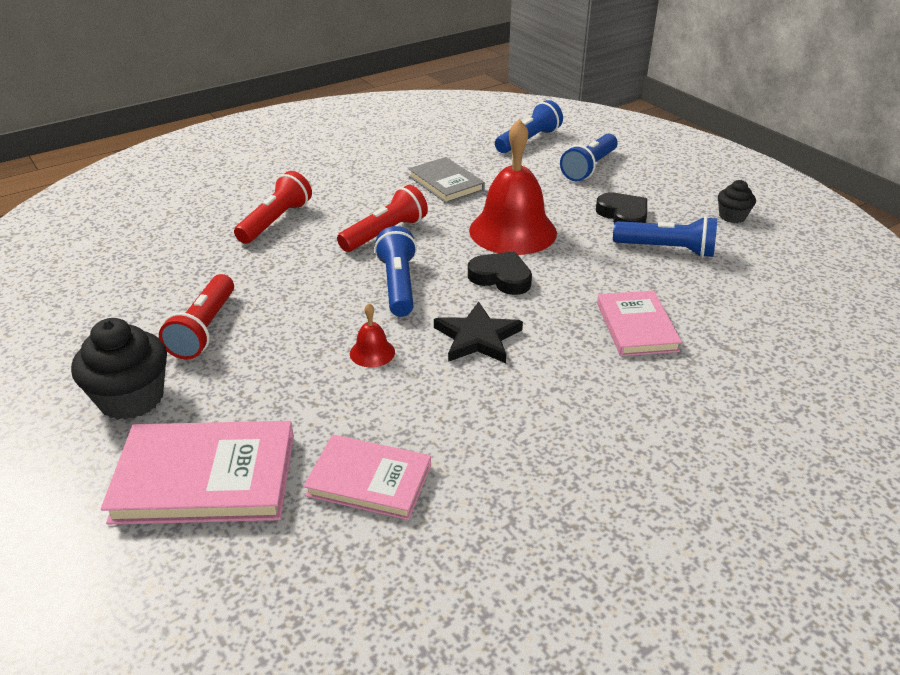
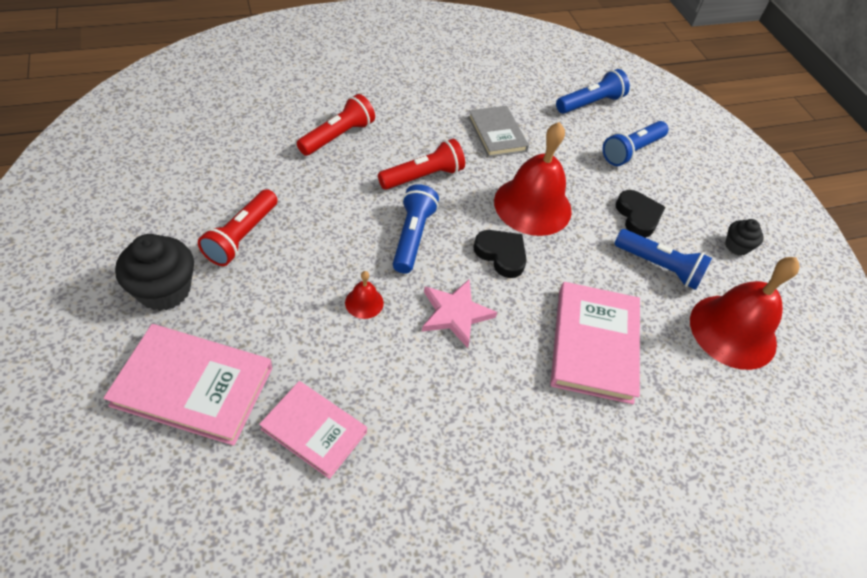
camera: 10 degrees right, 15 degrees up
(477, 337) = (455, 314): black star -> pink star
(636, 327) = (594, 344): pink book -> pink book, size x1.53
(767, 282) = (733, 331): none -> red bell

